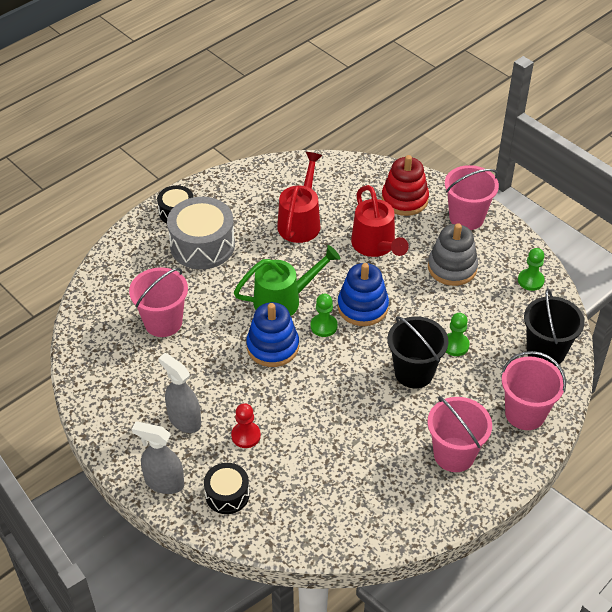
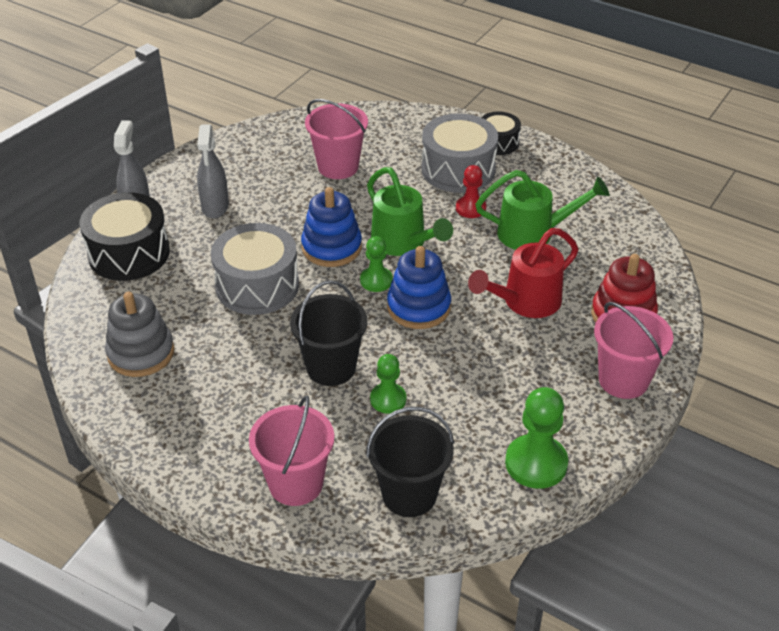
camera: 75 degrees right, 5 degrees down
(184, 420) = (215, 207): grey spray bottle -> grey spray bottle turned 150 degrees clockwise
(227, 495) = (129, 253): black drum -> black drum, size x1.75
(246, 436) = (205, 251): red pawn -> red pawn (470, 208)
(301, 221) = (533, 233): red watering can -> green watering can
(304, 404) = (257, 285): none -> grey drum
(452, 268) = (522, 378): grey stacking toy -> grey stacking toy (141, 353)
(454, 454) = (215, 422): pink bucket -> none
(530, 280) = (536, 463): green pawn -> green pawn, size x1.62

